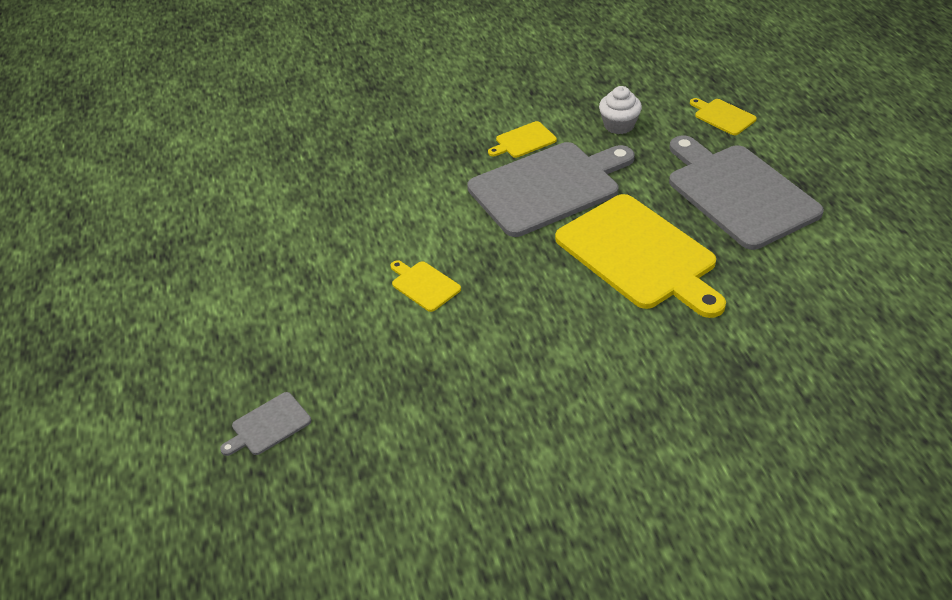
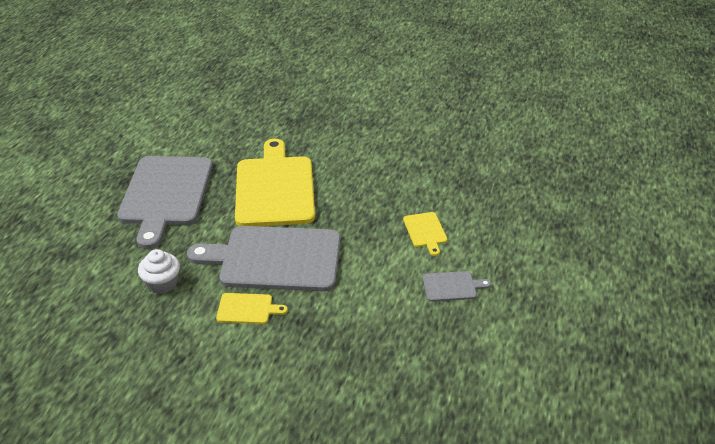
camera: 150 degrees left, 5 degrees down
(268, 425) = (572, 196): grey cutting board -> grey cutting board (452, 286)
(723, 116) = (84, 251): yellow cutting board -> none

